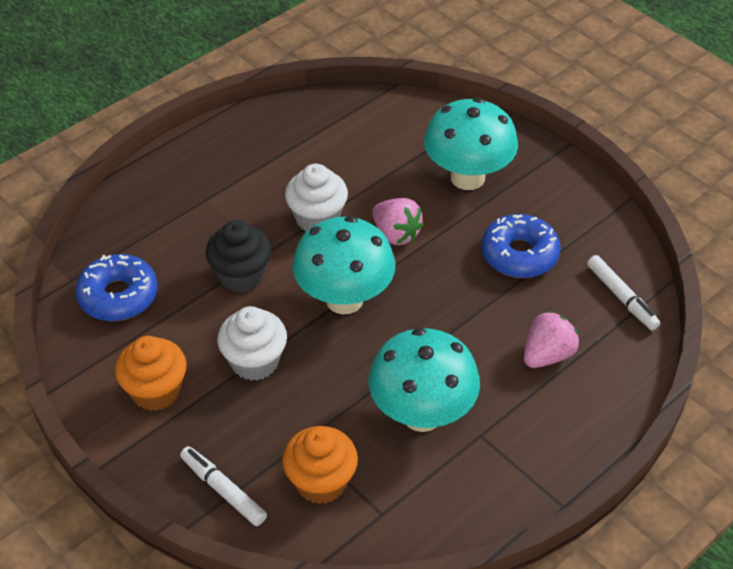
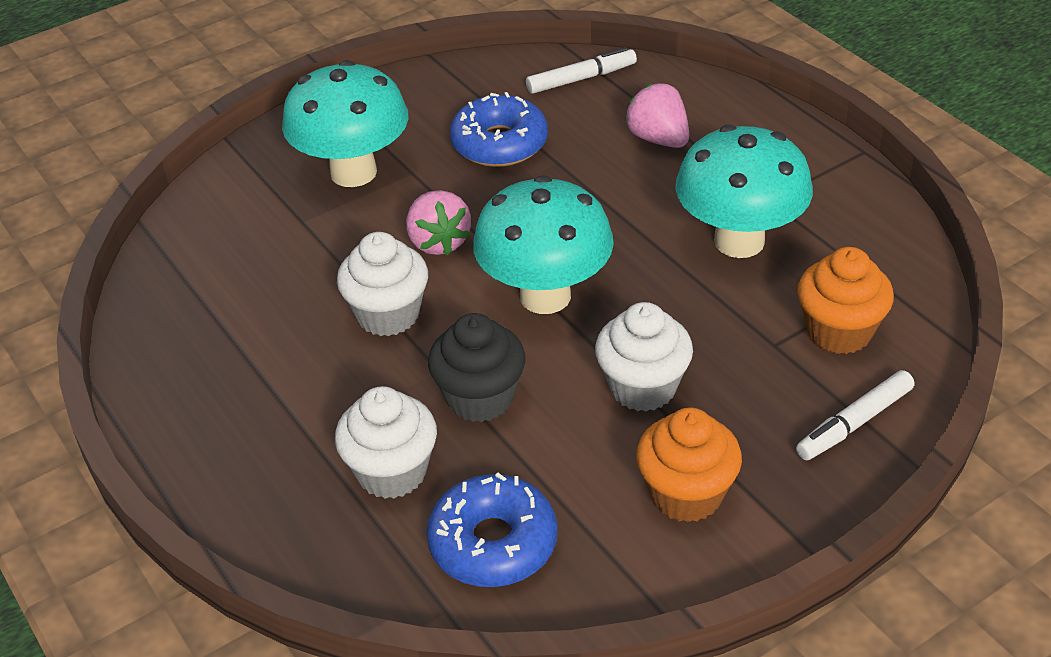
camera: 80 degrees left, 5 degrees down
(176, 241) = (392, 472): none -> white cupcake
(396, 234) = (438, 242): pink strawberry -> pink strawberry turned 105 degrees clockwise

